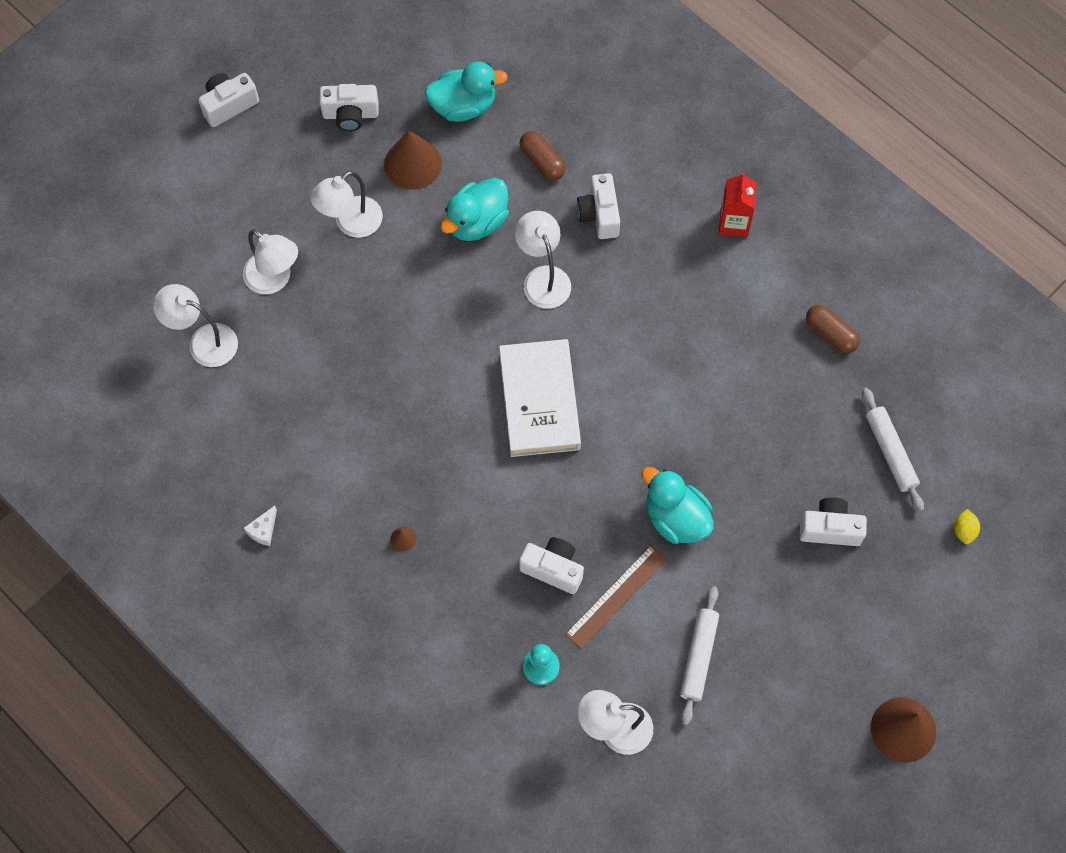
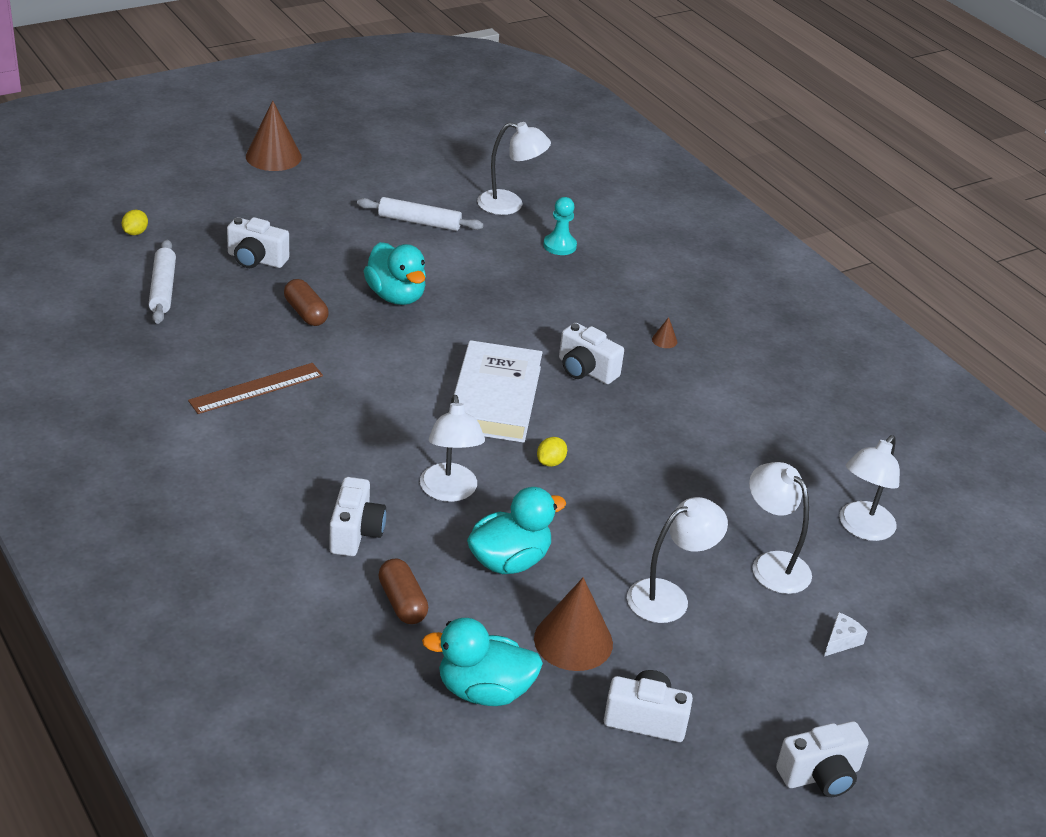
camera: 170 degrees left, 30 degrees down
(203, 341) = (861, 528): white lamp -> white lamp turned 90 degrees clockwise
(263, 530) = (802, 375): white cheese -> white cheese (841, 641)
(471, 337) = (550, 462): none -> yellow lemon
(553, 569) = (526, 293): white camera -> white camera (586, 370)
(616, 596) = (475, 266): brown ruler -> brown ruler (256, 388)
(699, 657) = (419, 222): white rolling pin -> white rolling pin turned 75 degrees clockwise
(734, 223) = (199, 487): red carton -> none
(830, 334) = (157, 376): brown capsule -> brown capsule (306, 313)

